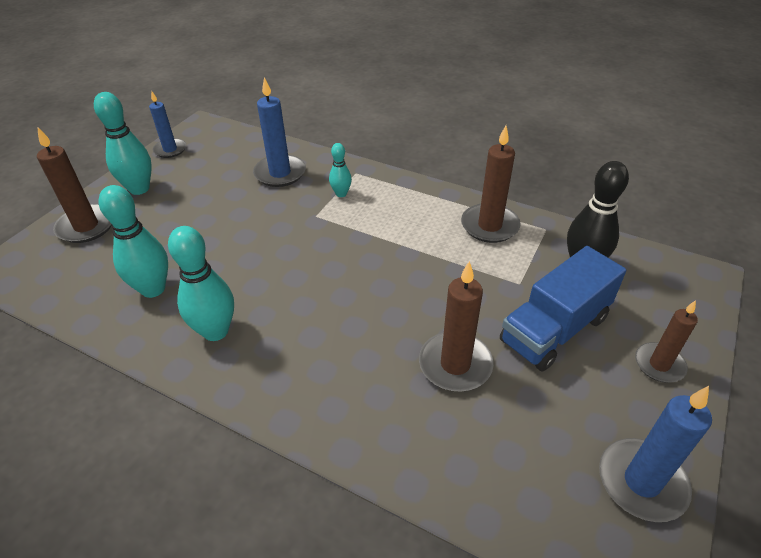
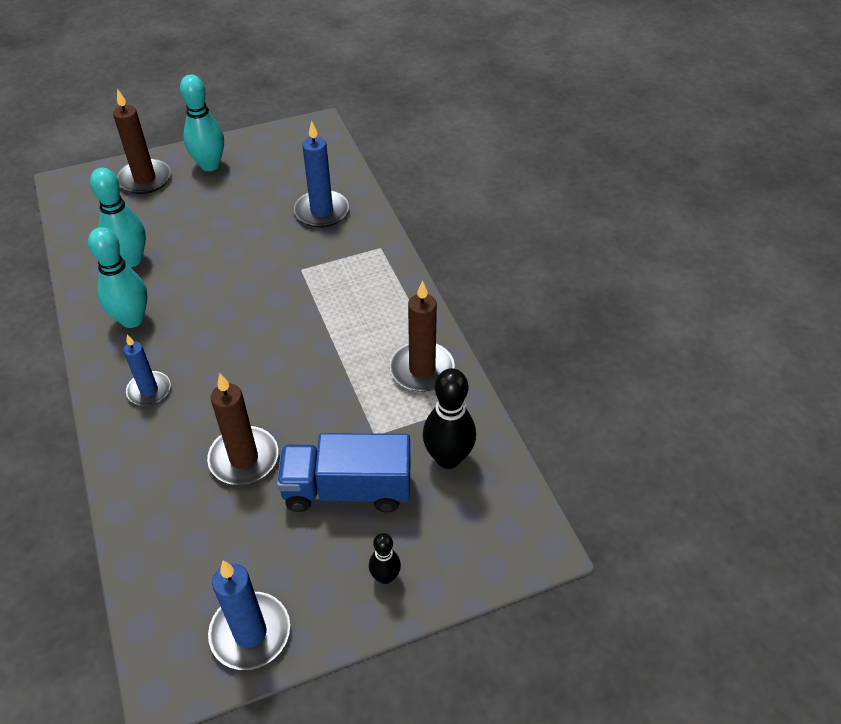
camera: 40 degrees right, 5 degrees up
(170, 150) = (269, 139): blue candle -> blue candle (149, 390)
(341, 194) = (344, 261): turquoise bowling pin -> none
(659, 364) = (385, 577): brown candle -> black bowling pin

